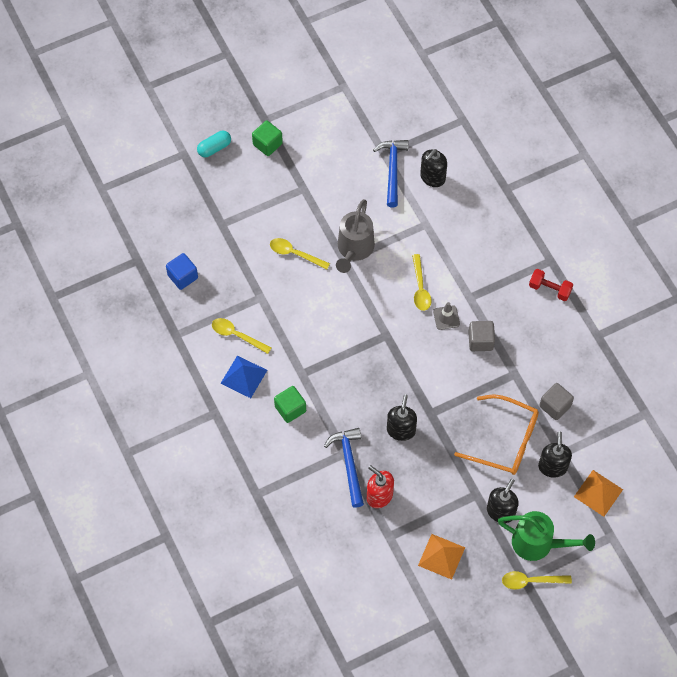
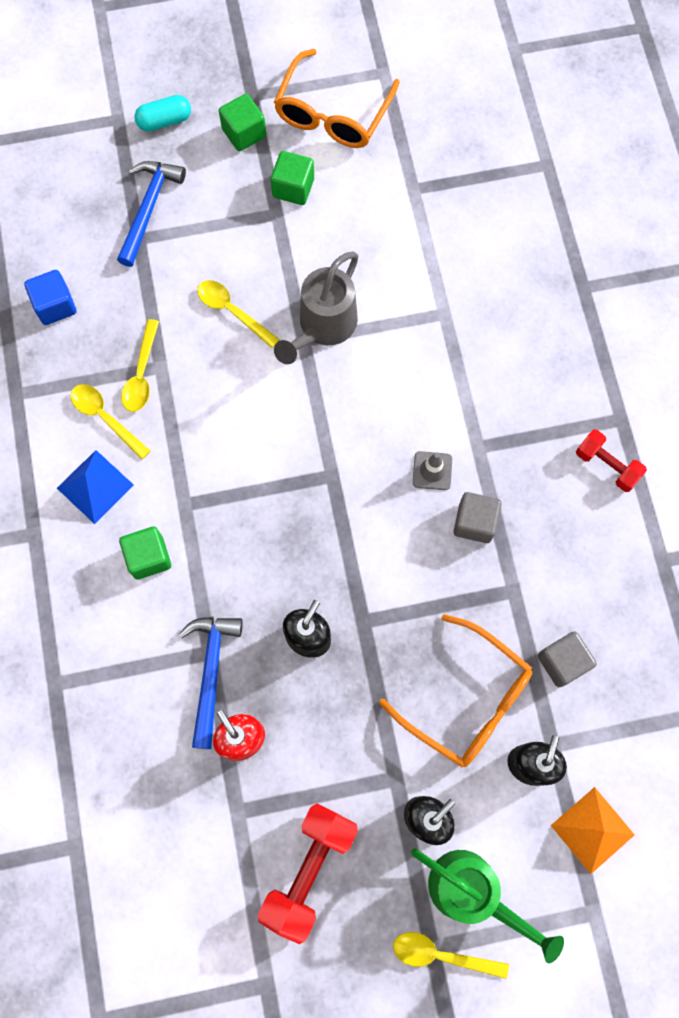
camera: 15 degrees right, 10 degrees up
(309, 170) = (293, 188): none -> green cube
(320, 119) = (333, 113): none -> orange glasses
(392, 170) = (418, 216): blue hammer -> blue hammer (149, 208)
(420, 288) = (406, 412): yellow spoon -> yellow spoon (141, 374)
(432, 178) = (475, 243): black soap dispenser -> none
(441, 556) = (309, 869): orange pyramid -> red dumbbell

